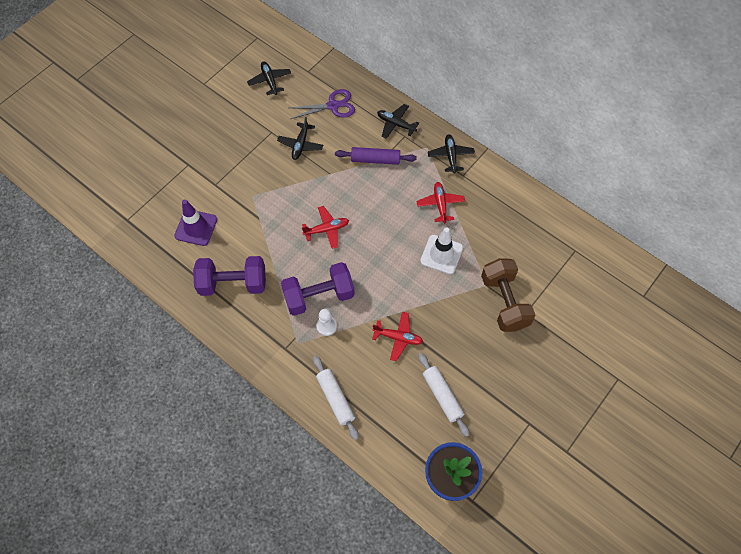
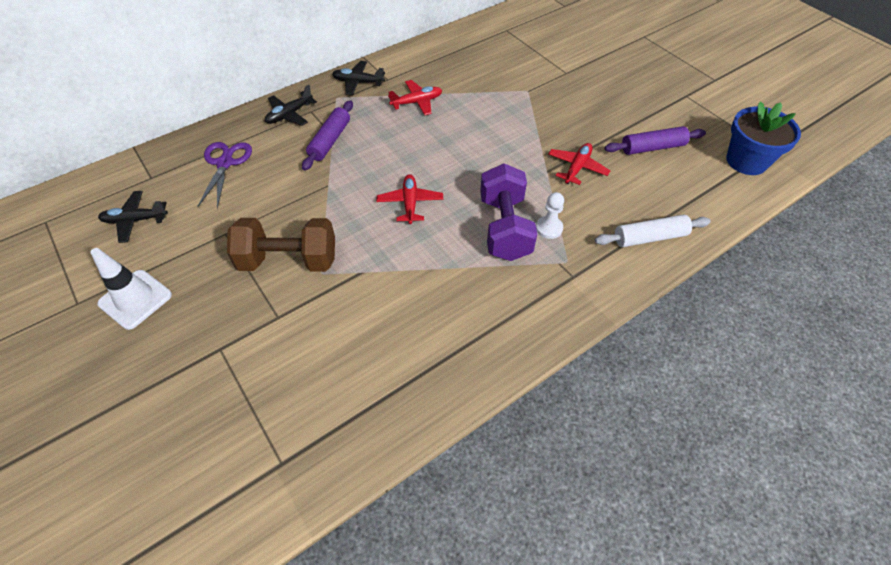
camera: 75 degrees left, 10 degrees down
(196, 227) = (343, 355): purple traffic cone -> none
(233, 283) = (458, 320): purple dumbbell -> none
(300, 144) = (266, 206): black plane -> none
(440, 204) = (417, 102): red plane -> red plane turned 150 degrees clockwise
(441, 254) = (481, 114): white traffic cone -> white traffic cone (135, 299)
(442, 396) = (652, 147): white rolling pin -> purple rolling pin
(504, 302) = (551, 83): brown dumbbell -> brown dumbbell (289, 260)

